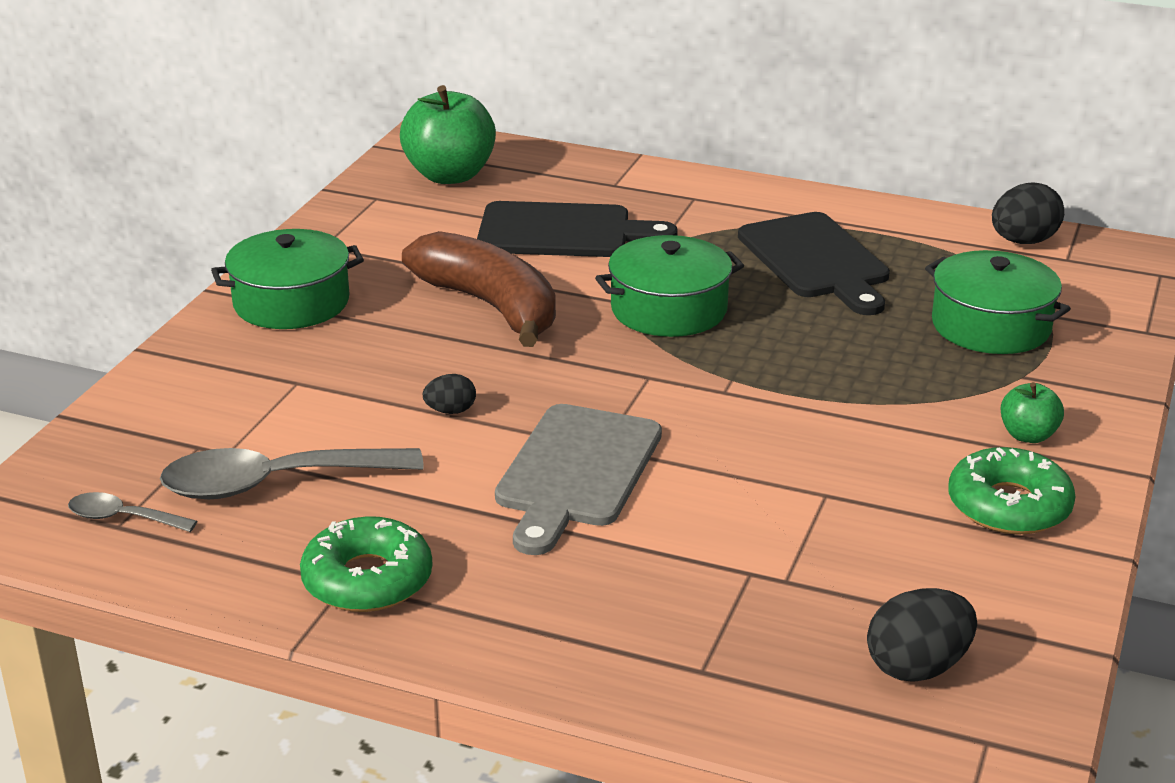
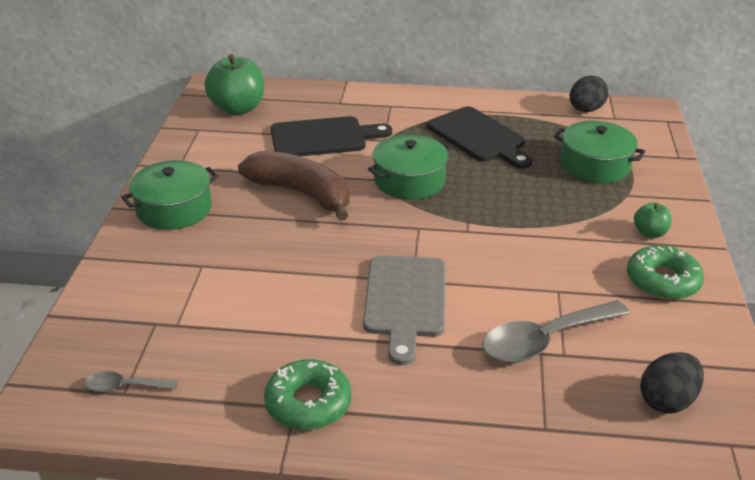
camera: 15 degrees left, 5 degrees up
(275, 483) = (217, 342): grey spoon -> grey spoon (545, 340)
(450, 411) = (308, 270): black egg -> none

